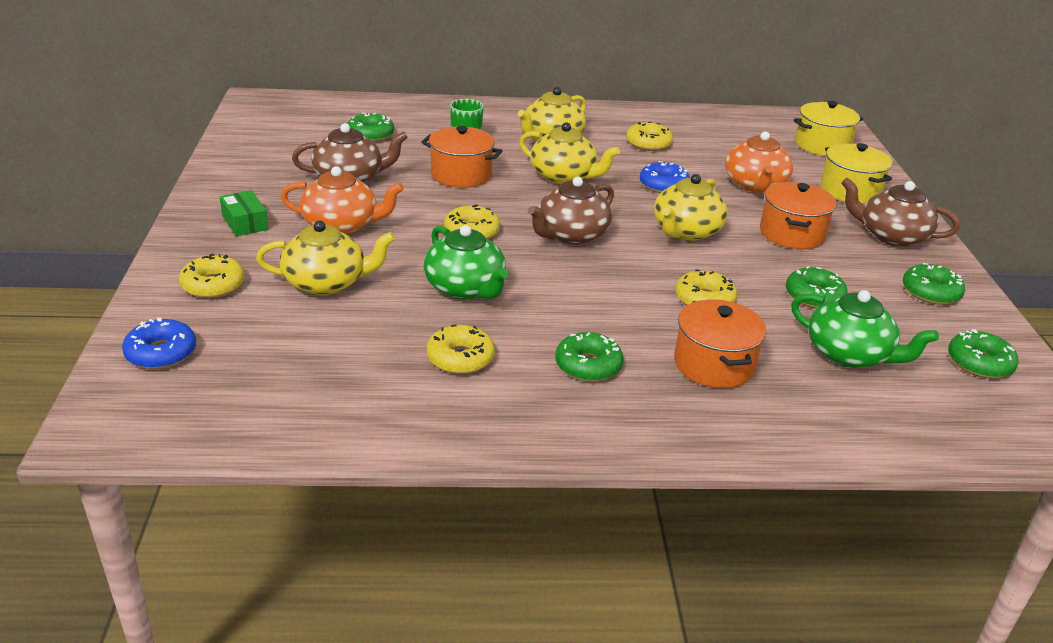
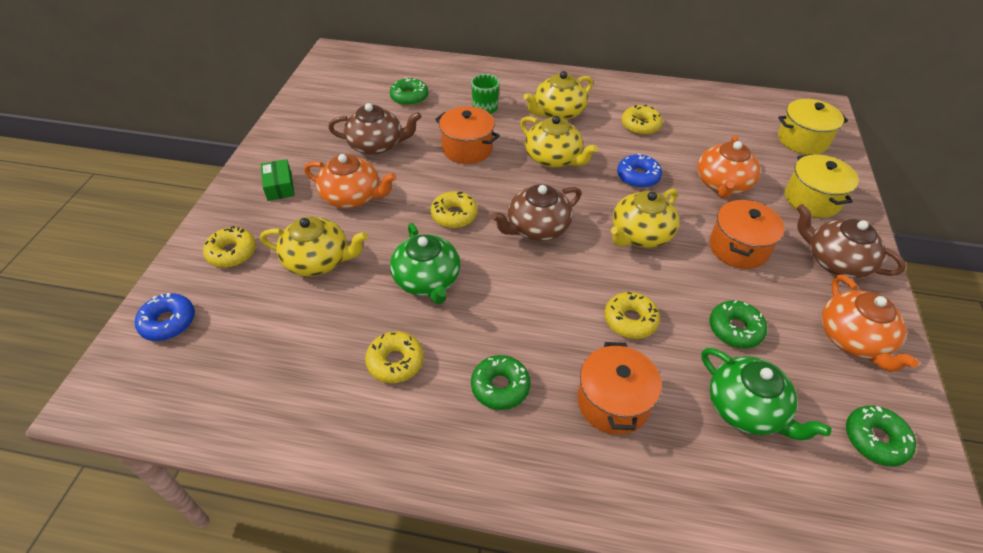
camera: 15 degrees right, 15 degrees up
(930, 292) = (853, 339): green donut -> orange teapot

